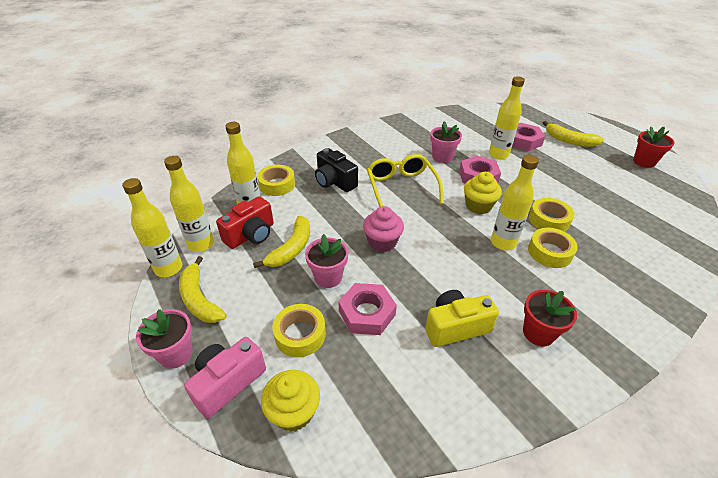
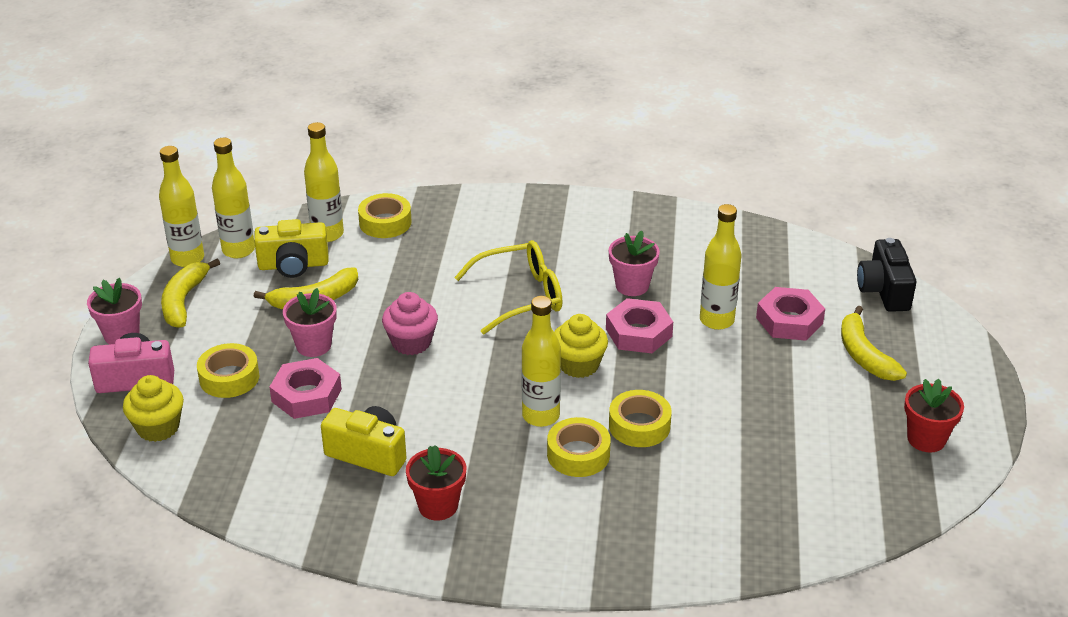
camera: 40 degrees right, 5 degrees down
(251, 235) = (293, 265): red camera -> yellow camera
(334, 182) = (452, 251): black camera -> black camera (884, 291)
(401, 187) = (521, 296): yellow glasses -> yellow glasses turned 45 degrees clockwise

